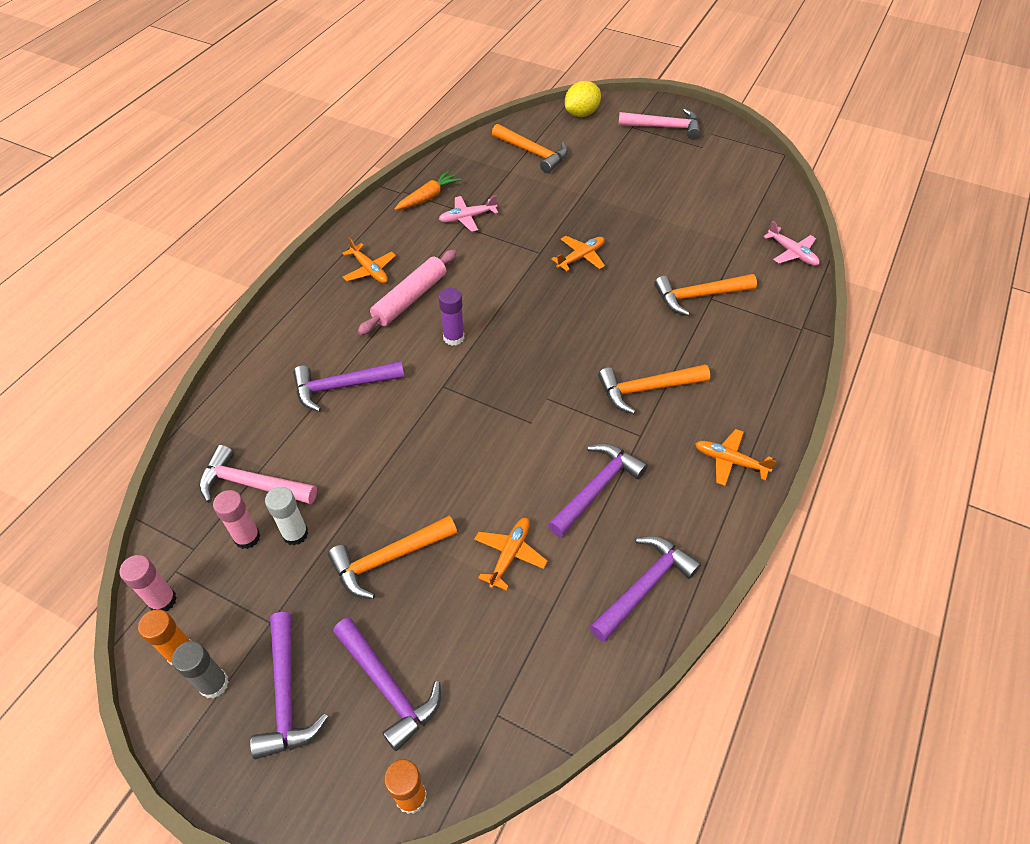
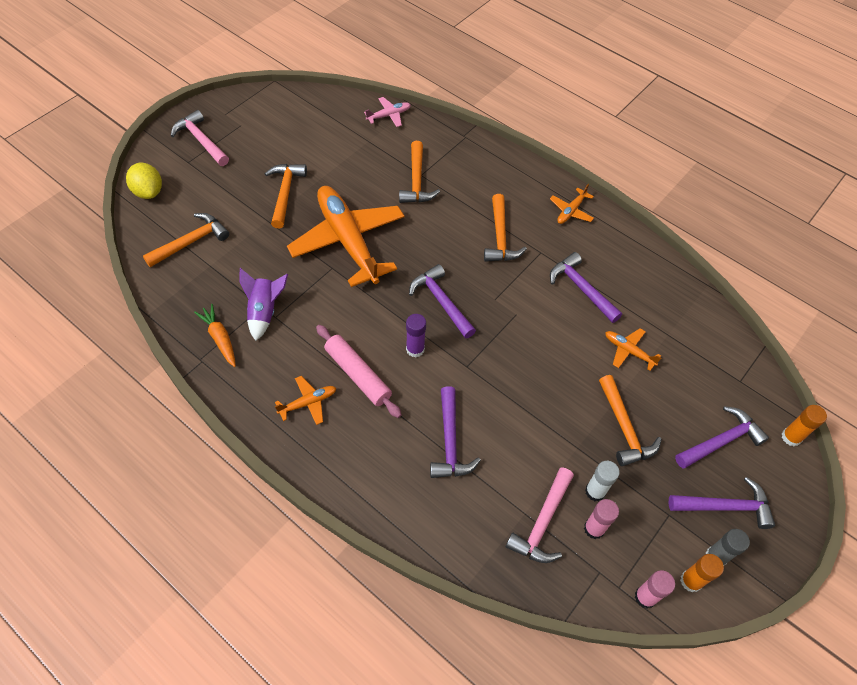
camera: 80 degrees left, 5 degrees up
(467, 218) = (264, 311): pink plane -> purple rocket
(581, 257) = (348, 241): orange plane -> orange plane, size x2.40
(625, 198) = (285, 193): none -> orange hammer
(644, 586) = (658, 282): purple hammer -> purple hammer (441, 301)
(664, 127) = (201, 140): pink hammer -> pink hammer turned 60 degrees counterclockwise

